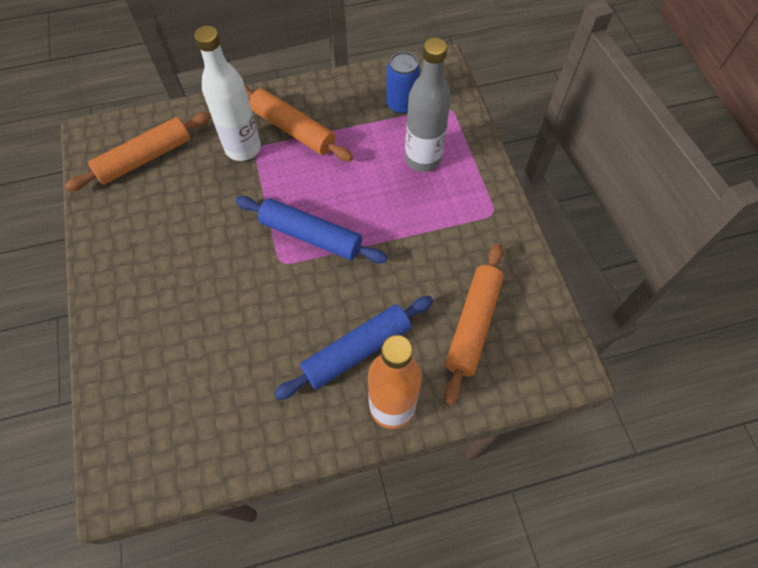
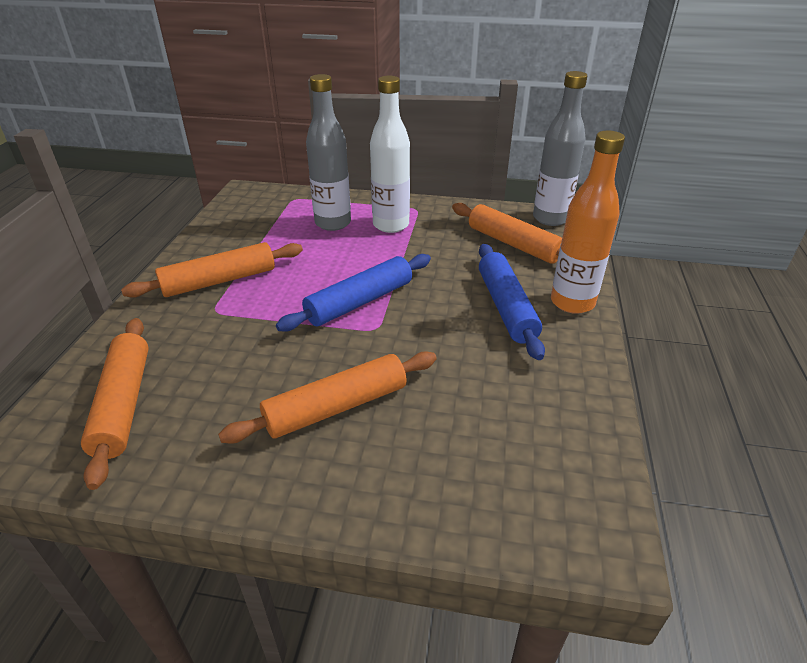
camera: 65 degrees left, 25 degrees down
(184, 276) = (336, 407): none -> orange rolling pin
(243, 148) = (204, 319): white bottle -> white bottle (391, 225)
(401, 104) = (263, 218): blue can -> none
(551, 346) = (550, 219): none -> grey bottle

